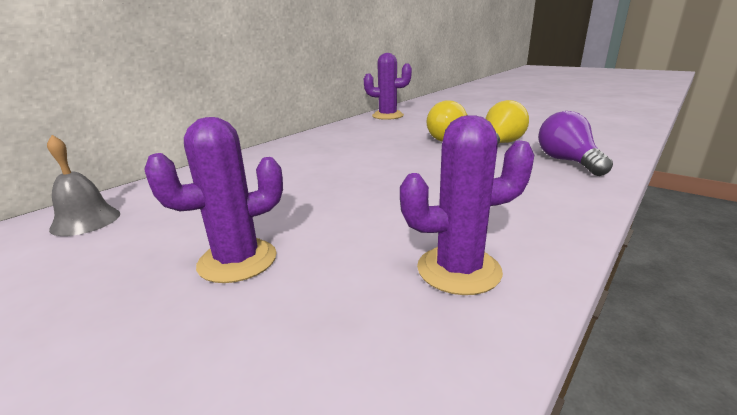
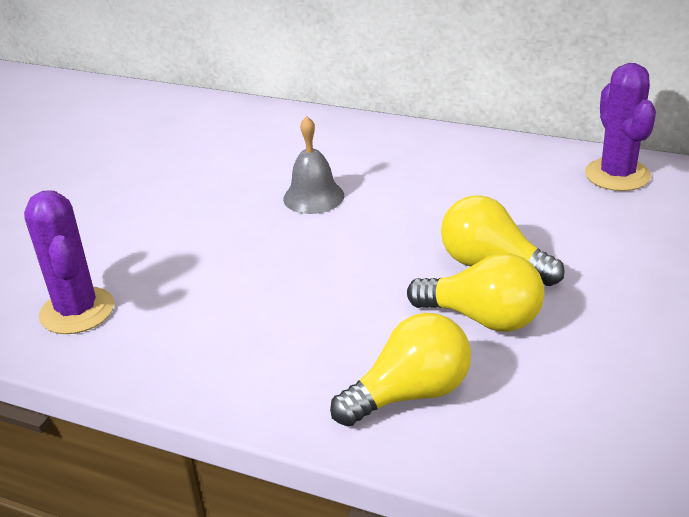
camera: 75 degrees right, 10 degrees up
(86, 221) = (150, 112): grey bell -> grey bell (313, 197)
(237, 261) = (89, 202): purple cactus -> none
(567, 161) = (410, 394): purple light bulb -> yellow light bulb

